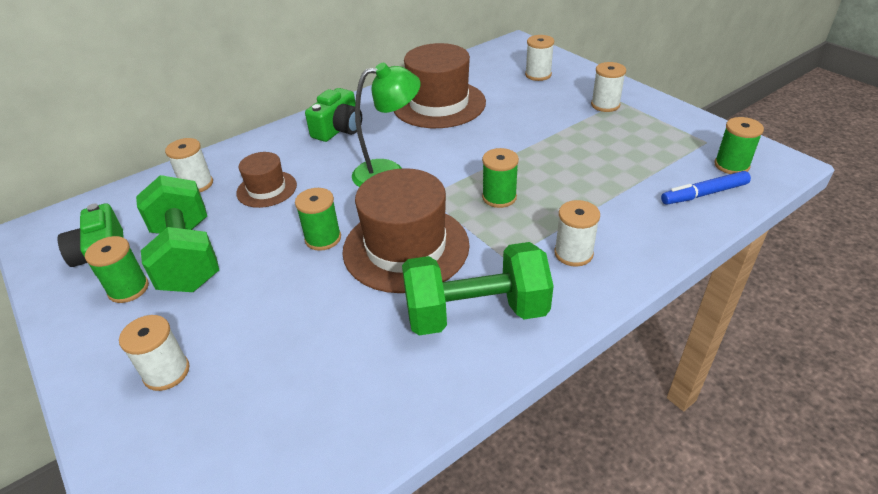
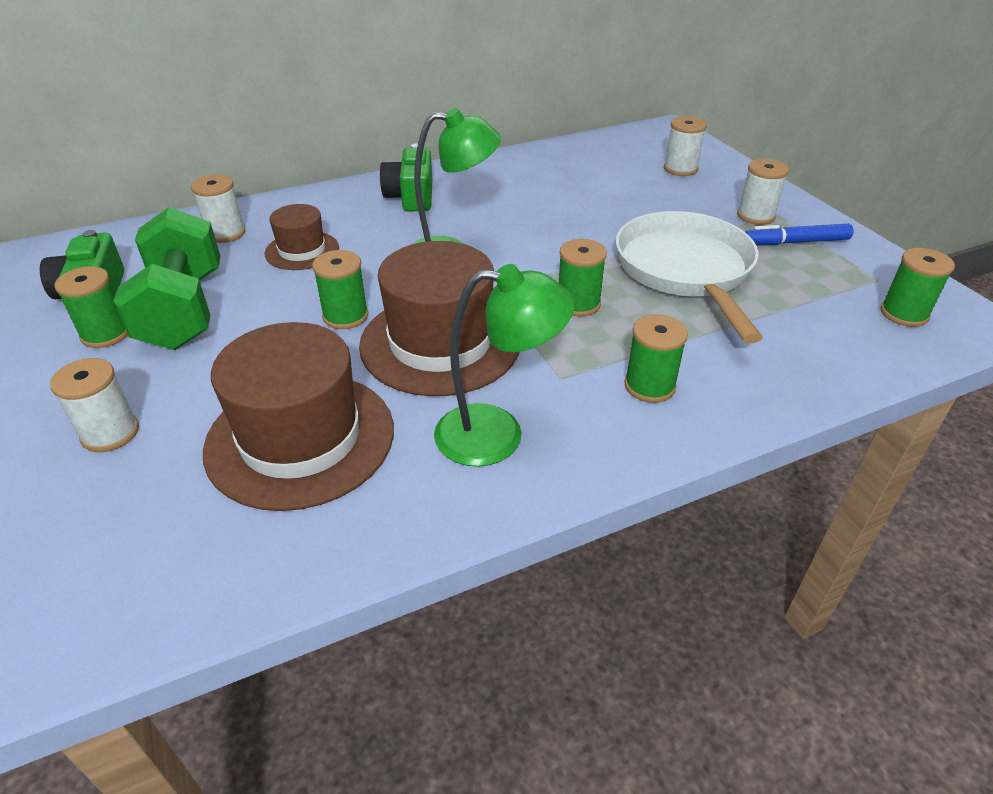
camera: 10 degrees right, 0 degrees up
(338, 129) = (411, 197): green camera -> green camera turned 135 degrees clockwise
(439, 104) = (542, 185): brown hat -> brown hat (300, 438)
(475, 313) = (498, 435): green dumbbell -> green lamp
(569, 157) = (686, 271): none -> white pan
(573, 253) = (649, 386): white spool -> green spool
(704, 194) = (853, 343): blue marker -> blue marker (795, 242)

